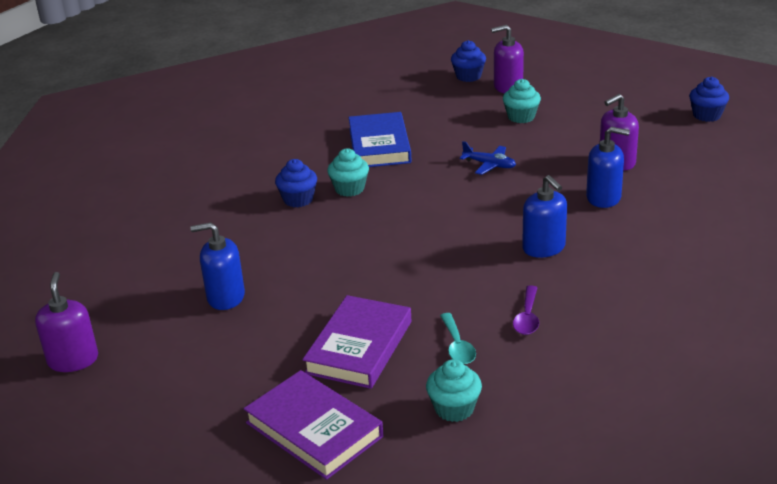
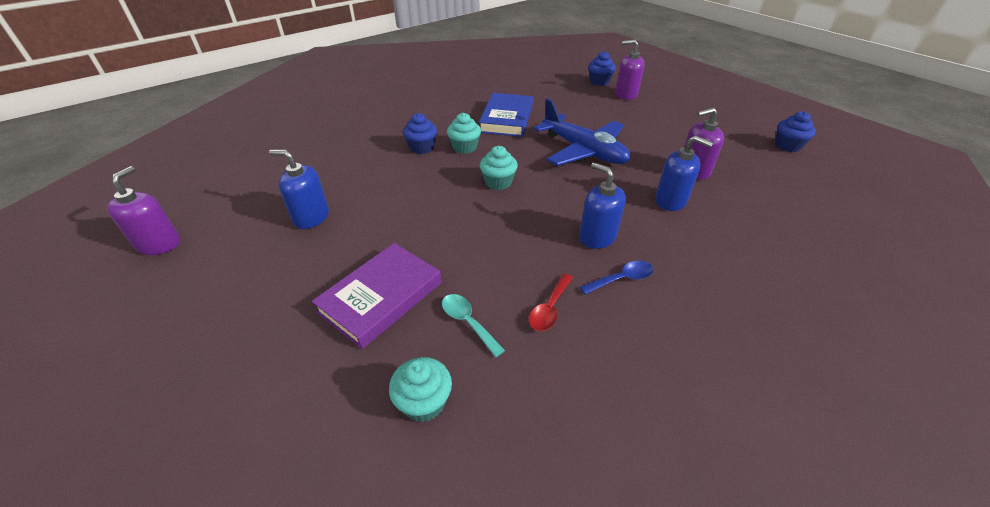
camera: 15 degrees right, 10 degrees up
(314, 429) = (280, 383): purple book -> none
(457, 346) = (468, 322): turquoise spoon -> turquoise spoon turned 135 degrees clockwise
(489, 165) = (583, 151): blue plane -> blue plane, size x2.16
(521, 117) = (626, 118): turquoise cupcake -> turquoise cupcake (498, 182)
(527, 317) = (549, 308): purple spoon -> red spoon
(544, 248) = (597, 237): blue soap dispenser -> blue soap dispenser turned 150 degrees clockwise
(583, 279) = (621, 279): none -> blue spoon

